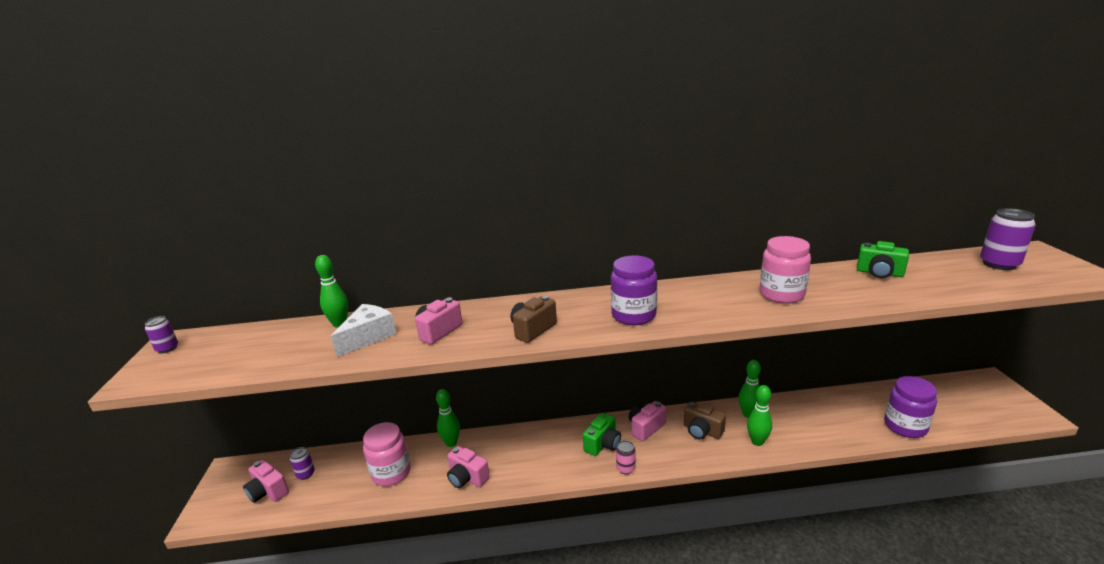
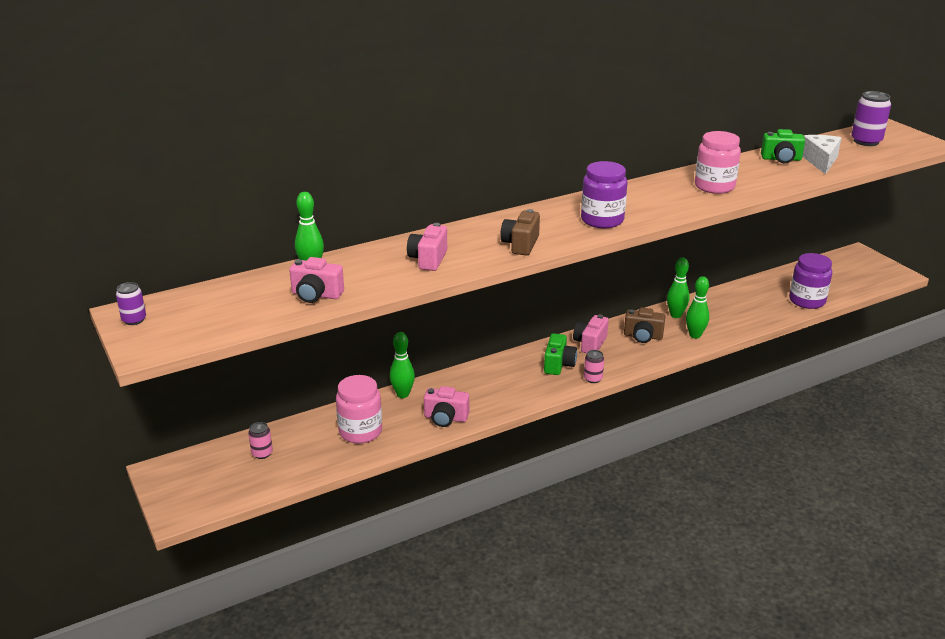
camera: 25 degrees left, 5 degrees up
(268, 492) = (234, 477): pink camera -> pink camera (316, 295)
(305, 474) = (262, 453): purple can -> pink can
(368, 337) = (360, 274): white cheese -> white cheese (820, 161)

